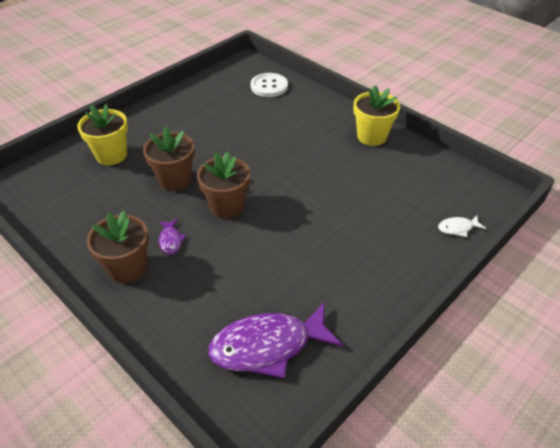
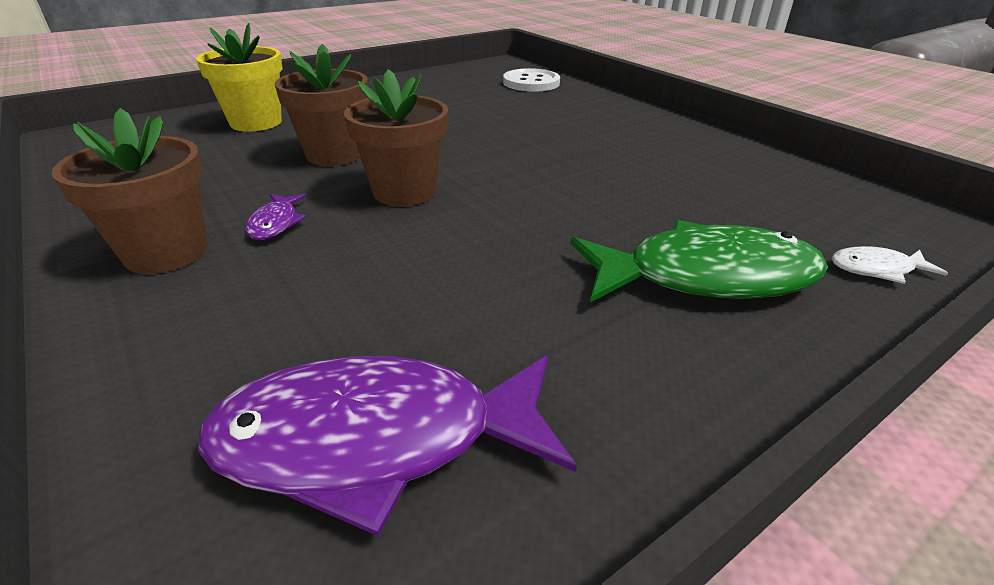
camera: 10 degrees right, 10 degrees down
(371, 136) = (689, 138): yellow flower pot -> none
(383, 244) = (705, 276): none -> green fish

